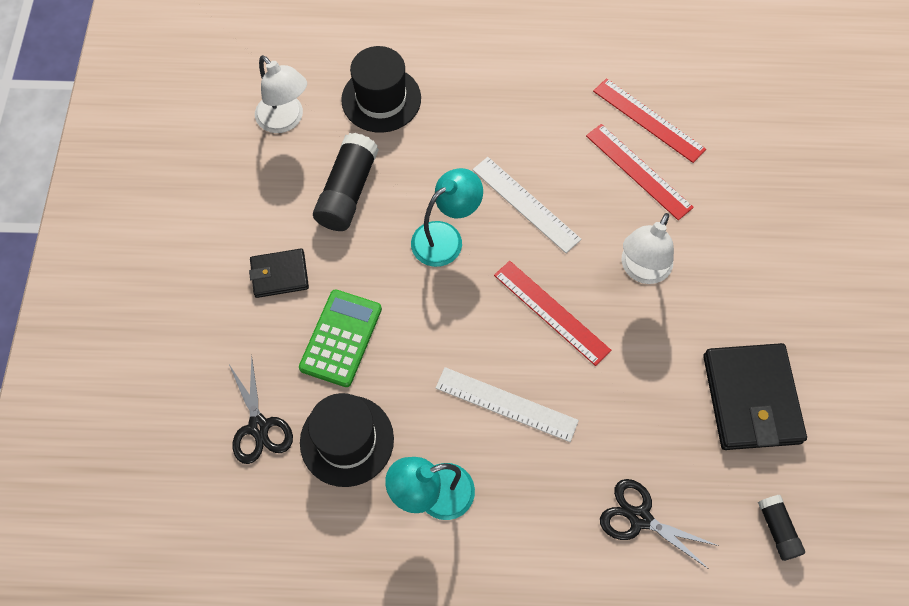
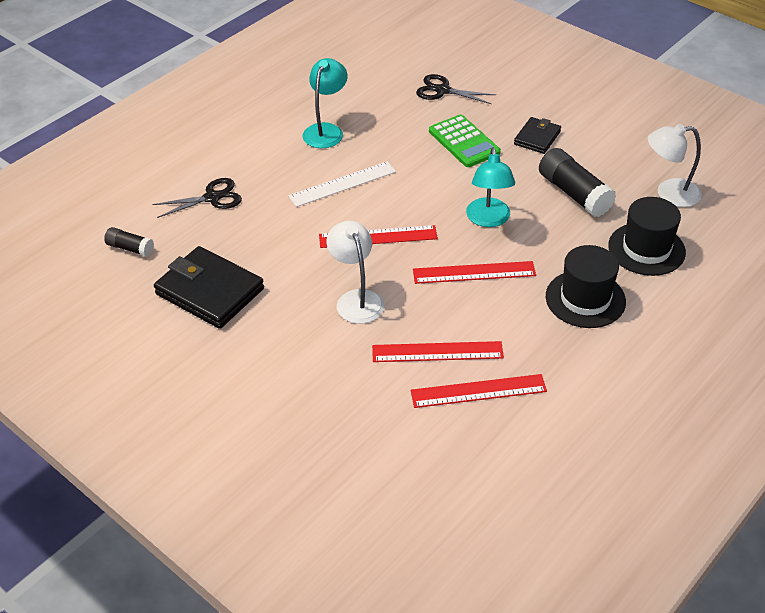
camera: 130 degrees right, 20 degrees down
(347, 440) = (396, 116): black hat -> black hat (585, 299)
(525, 204) = (474, 272): white ruler -> red ruler

